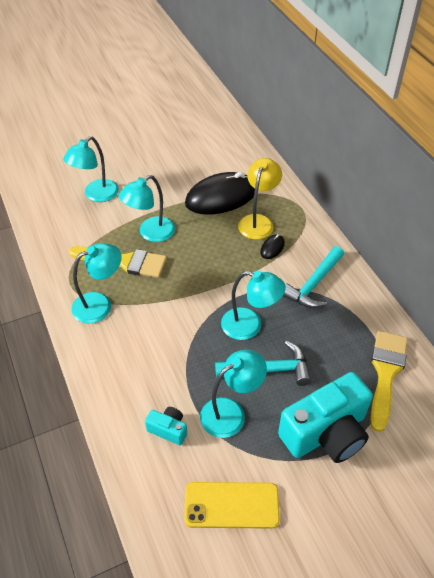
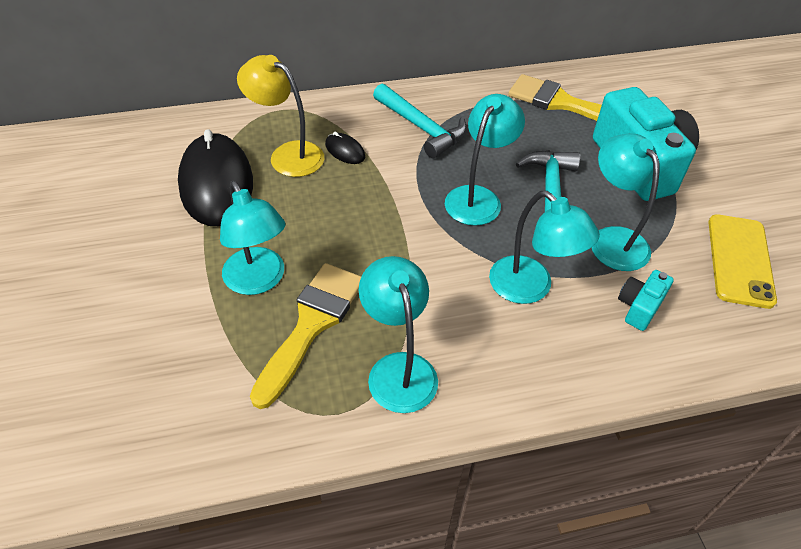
camera: 80 degrees left, 0 degrees up
(96, 195) = (118, 351): turquoise lamp -> turquoise lamp (530, 288)

